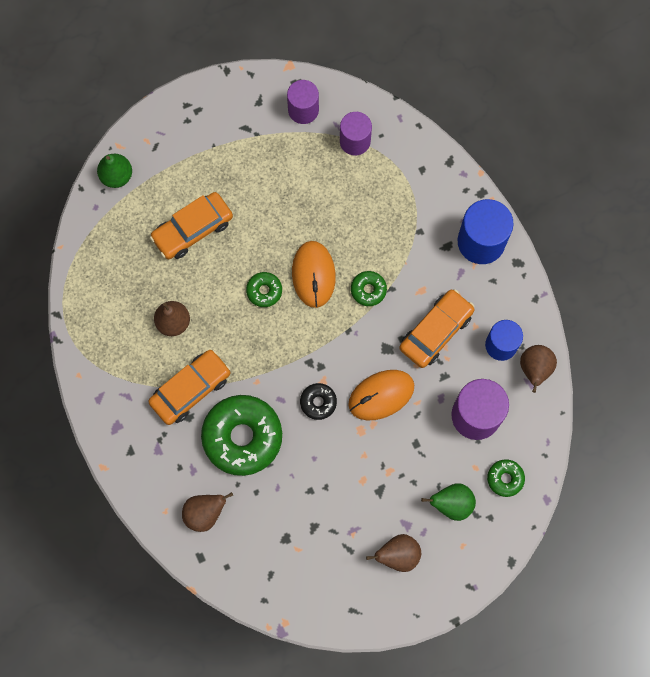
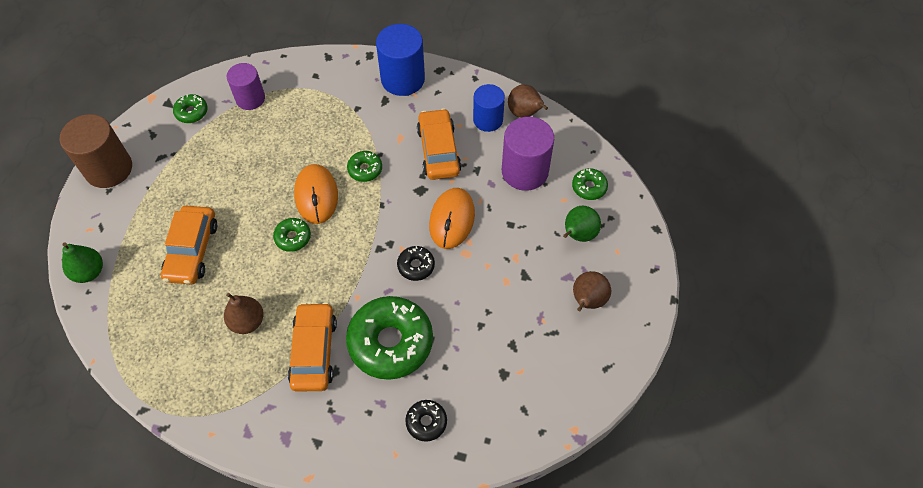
camera: 50 degrees left, 15 degrees down
(203, 102) = (109, 169): none -> brown cylinder
(205, 513) = (426, 422): brown pear -> black donut
(303, 110) = (191, 112): purple cylinder -> green donut
(313, 275) = (316, 195): orange mouse -> orange mouse turned 45 degrees clockwise

